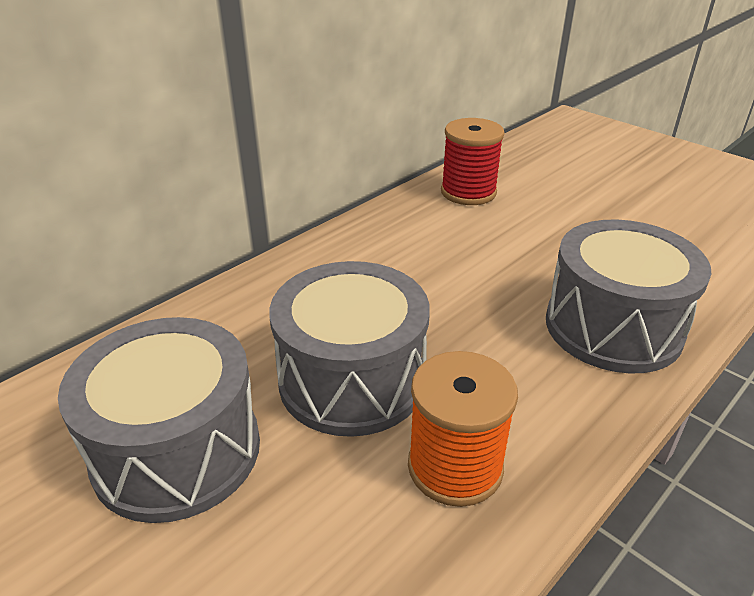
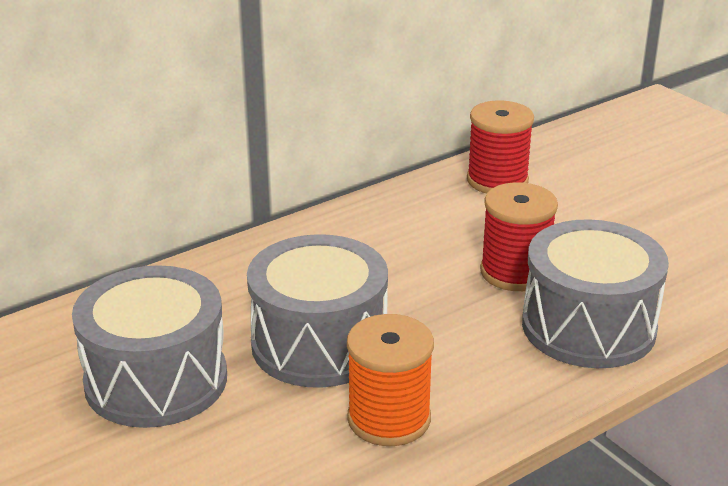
camera: 10 degrees right, 5 degrees down
(519, 277) = (515, 272): none -> red spool

